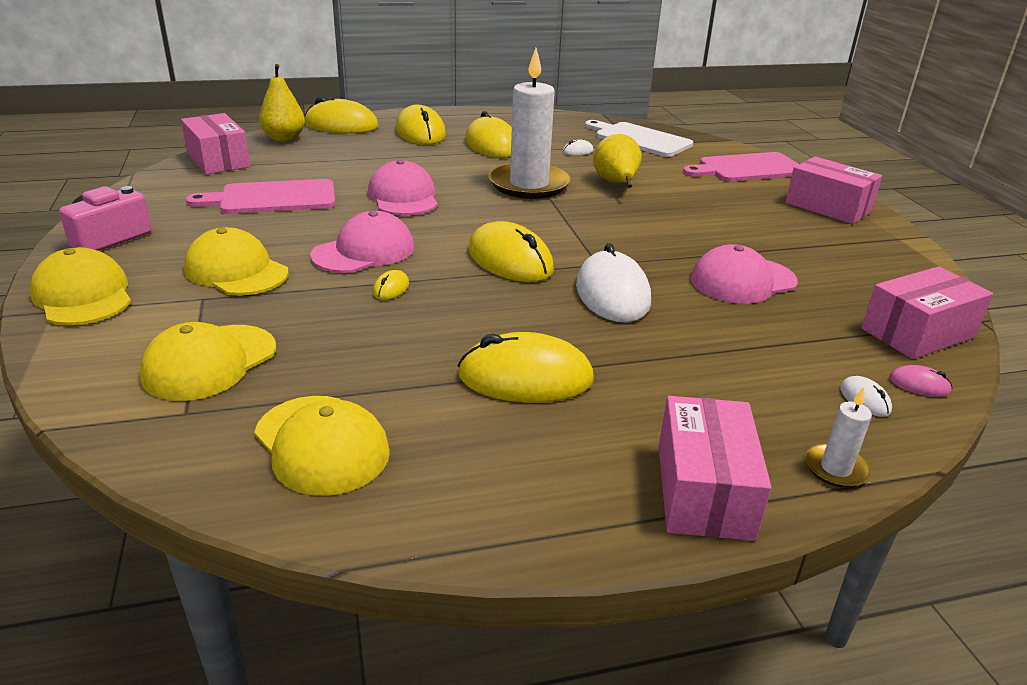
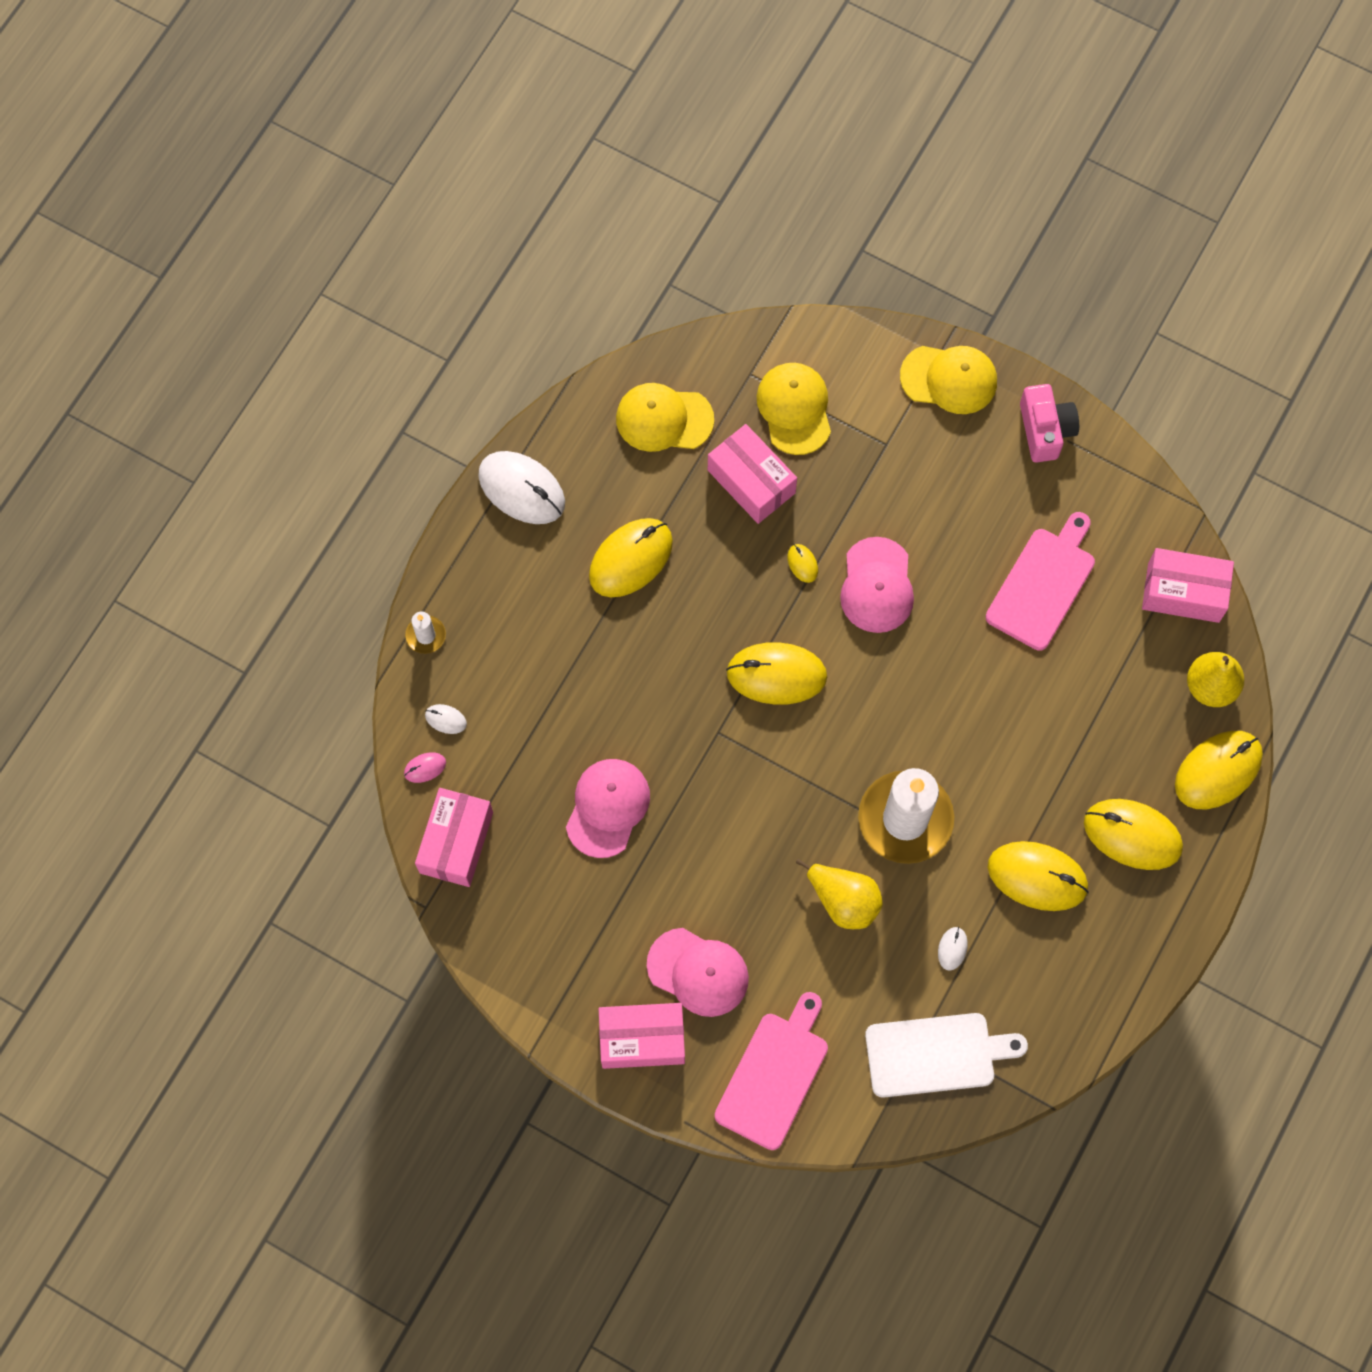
camera: 135 degrees right, 40 degrees up
(236, 271) = (913, 484): yellow cap -> none
(403, 197) = (962, 689): pink cap -> pink cap (698, 972)
(612, 294) = (671, 699): white mouse -> white mouse (522, 489)
(704, 490) = (473, 558): pink box -> pink box (751, 481)

